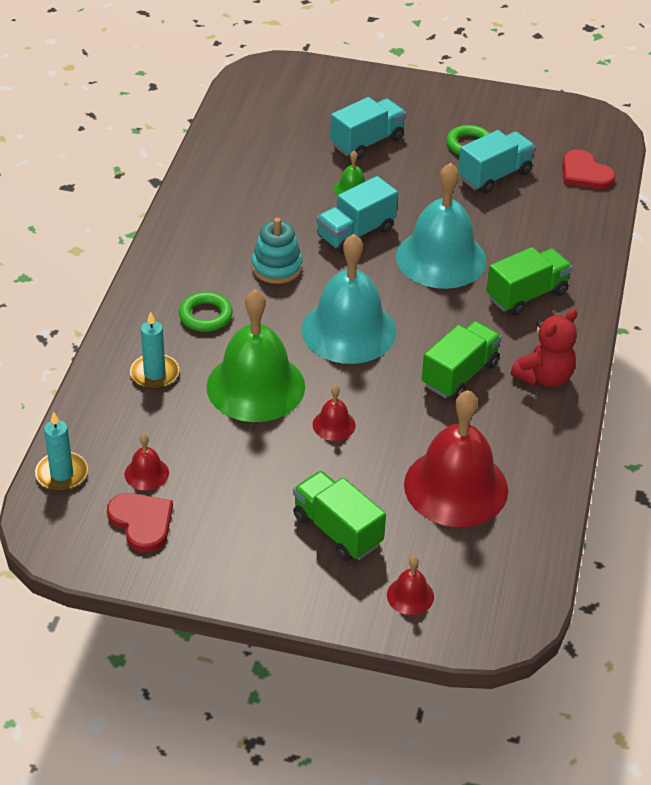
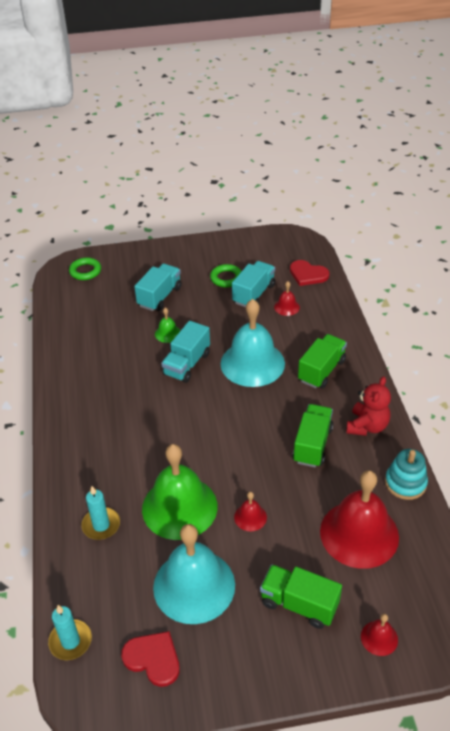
camera: 20 degrees left, 0 degrees up
(146, 473) = (136, 613): red bell -> red bell (286, 307)
(205, 316) = (115, 464): green ring -> green ring (85, 271)
(277, 267) = (147, 408): turquoise stacking toy -> turquoise stacking toy (405, 483)
(348, 330) = (221, 438): turquoise bell -> turquoise bell (194, 585)

